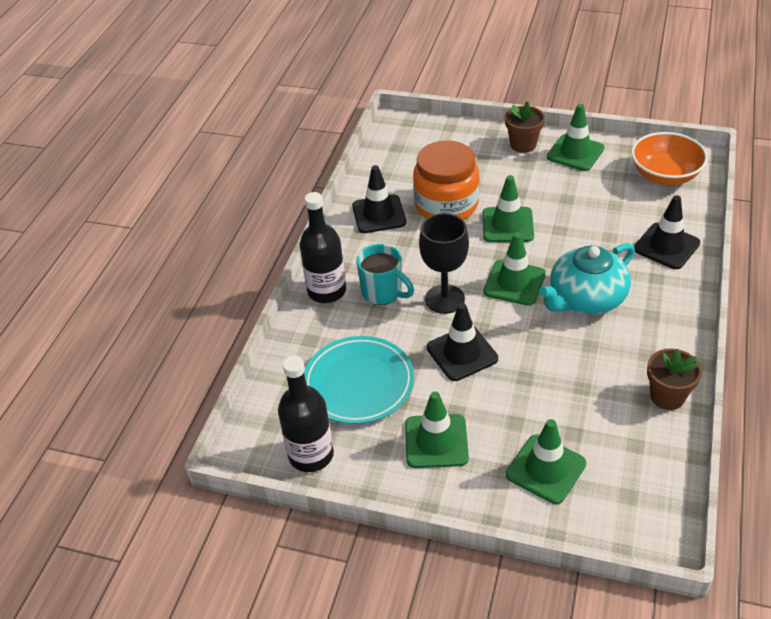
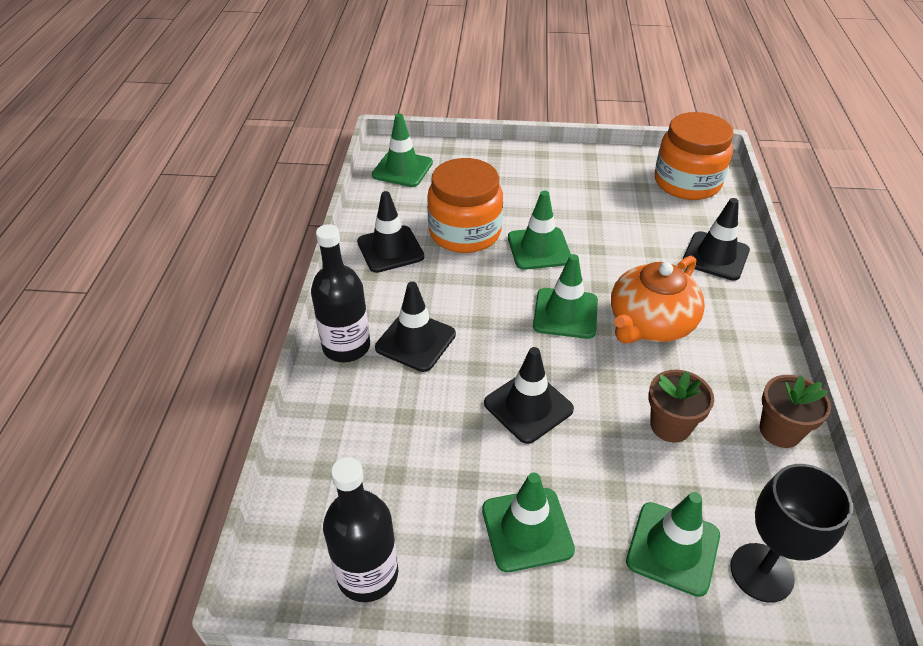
camera: 15 degrees left, 0 degrees up
(358, 383) = (410, 462): turquoise plate -> none
(383, 292) = (415, 341): turquoise mug -> black traffic cone
(444, 299) = (490, 341): black goblet -> black goblet (761, 572)
(523, 144) = (531, 162): brown flower pot -> brown flower pot (670, 426)
(575, 153) = (588, 166): green traffic cone -> green traffic cone (402, 169)
(585, 298) = (650, 323): turquoise teapot -> orange teapot
(665, 175) = (687, 182): orange bowl -> orange jar

